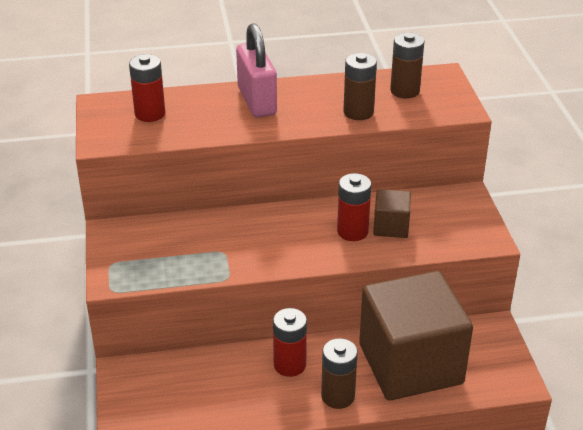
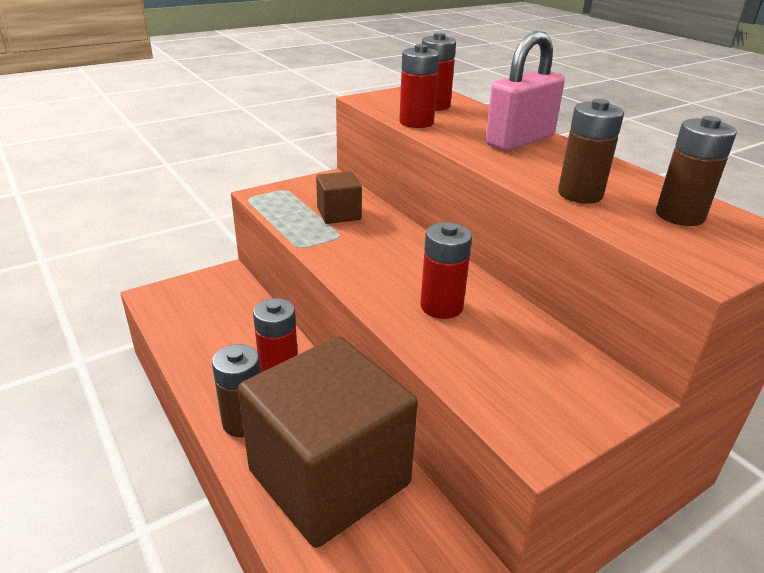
camera: 65 degrees right, 5 degrees down
(183, 134) = (416, 122): none -> red battery
(391, 226) = (479, 335): brown cube -> brown cube (339, 214)

